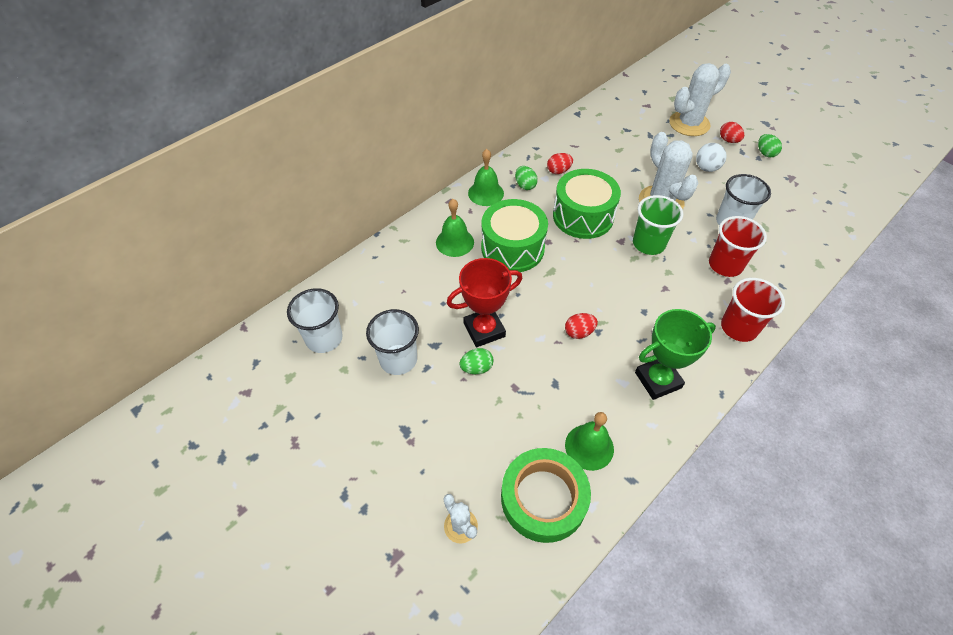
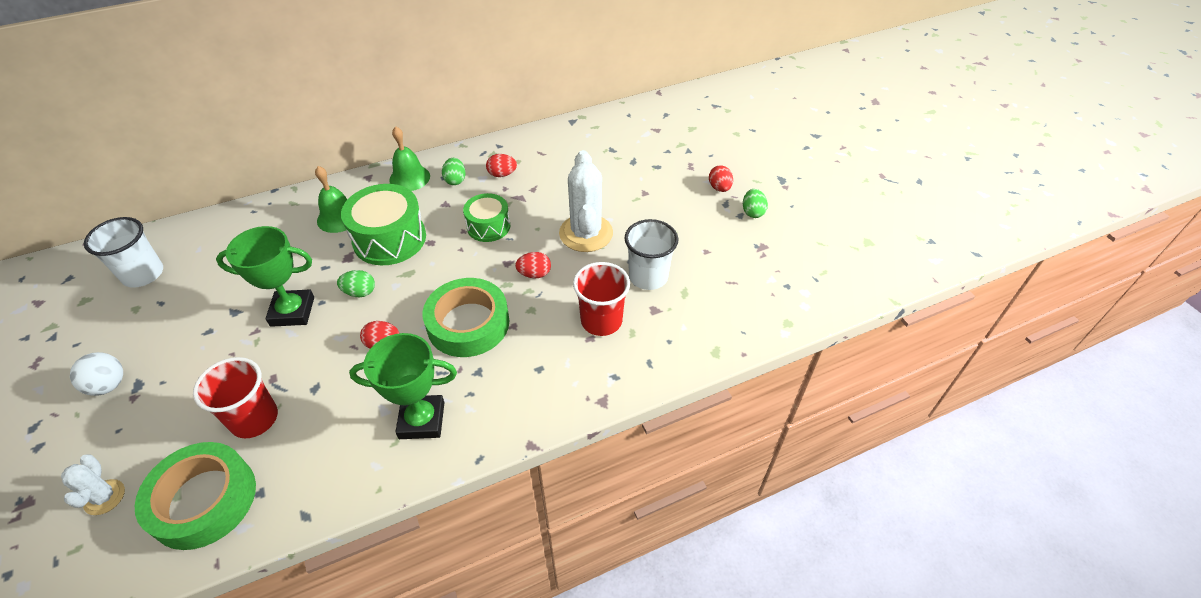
camera: 20 degrees right, 5 degrees down
(398, 359) = (189, 315): white cup -> none
(476, 368) = (253, 347): green egg -> green egg (360, 292)
(484, 330) = (292, 311): red trophy -> green trophy
(583, 216) = (488, 226): green drum -> green drum, size x0.61
(589, 447) = (292, 465): green bell -> none
(631, 296) = (468, 323): none -> green tape
(648, 244) = (534, 274): green cup -> red egg
(689, 124) = (688, 160): white cactus -> none
(706, 168) = (668, 211): white ball -> white ball (109, 385)
(738, 327) = (559, 393): red cup -> red cup (254, 419)

